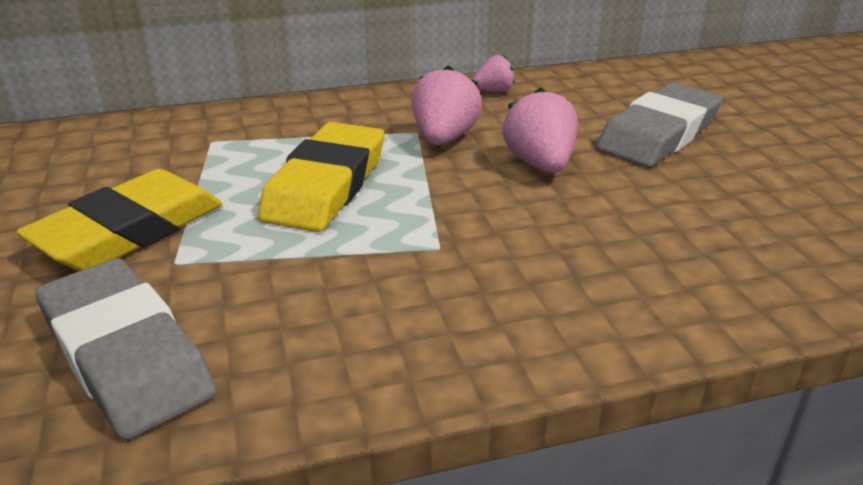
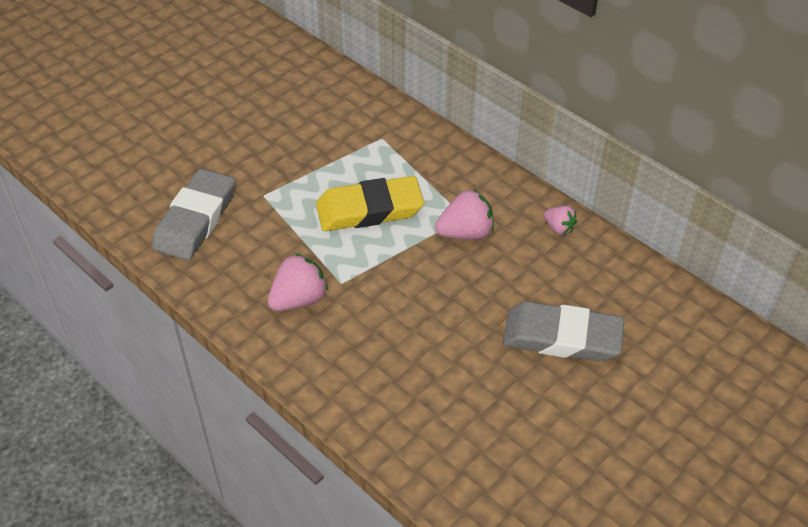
camera: 60 degrees right, 15 degrees up
(129, 231) = (277, 164): yellow eraser -> none
(540, 164) = (467, 290): pink strawberry -> pink strawberry (299, 299)

